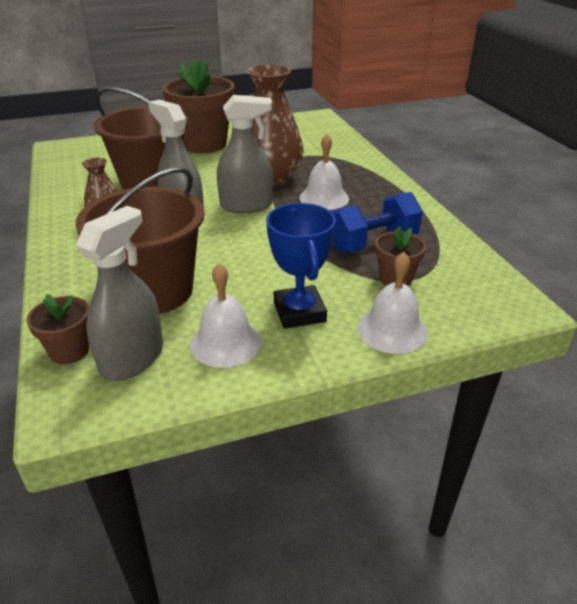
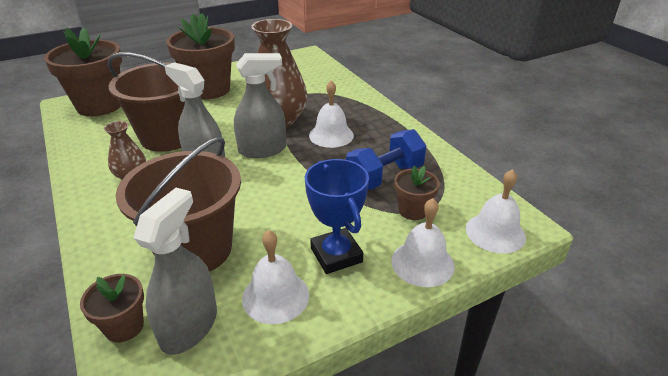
camera: 10 degrees left, 0 degrees up
(90, 151) = (99, 105): none -> brown flower pot
(484, 310) = (495, 232): none -> white bell

